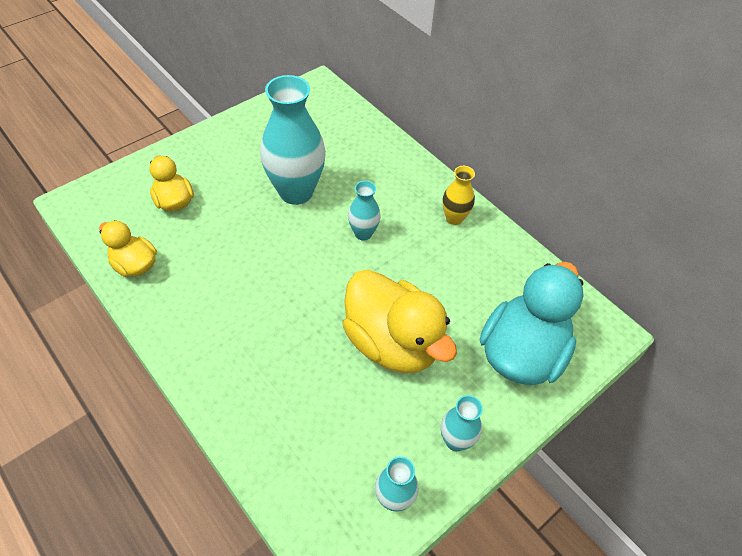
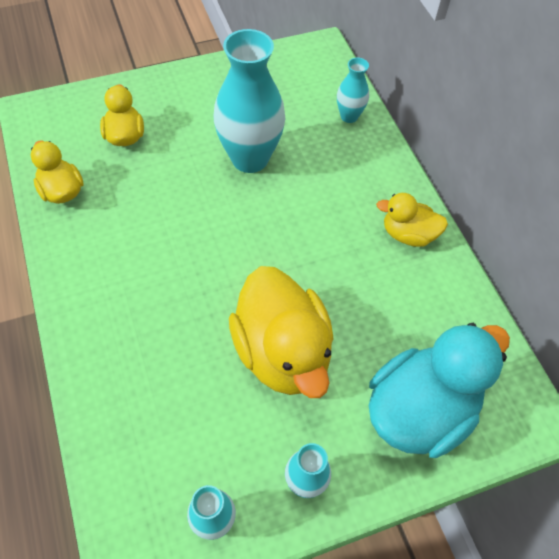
camera: 20 degrees right, 5 degrees up
(363, 233) = (301, 223): turquoise vase -> turquoise vase (349, 116)
(454, 218) = (408, 234): yellow vase -> yellow duck

